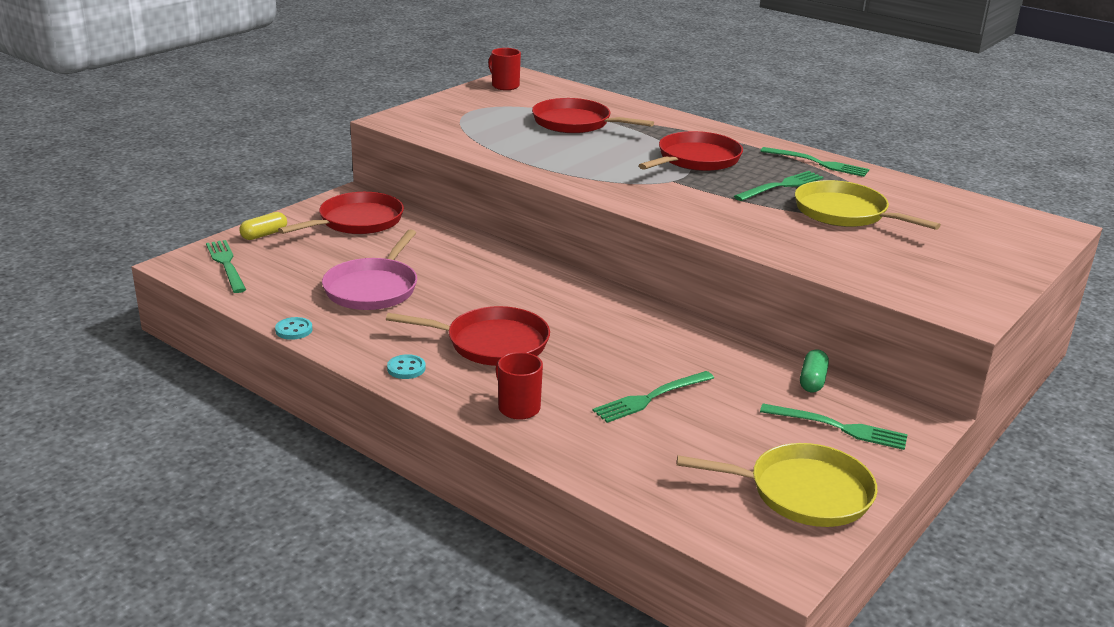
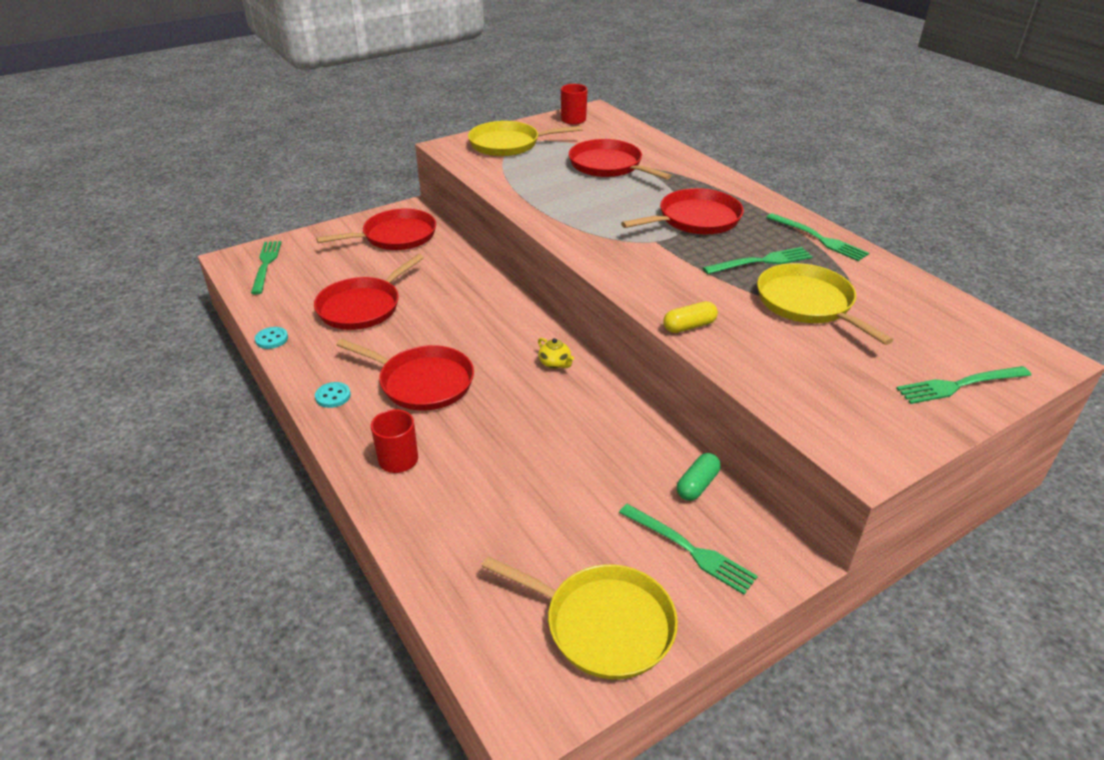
camera: 20 degrees right, 10 degrees up
(264, 235) = (314, 239): yellow capsule -> yellow capsule (689, 326)
(373, 288) = (362, 307): pink pan -> red pan
(455, 113) = (508, 144): none -> yellow pan
(614, 309) = (555, 363): none -> yellow teapot
(650, 398) = (524, 473): green fork -> green fork (959, 385)

